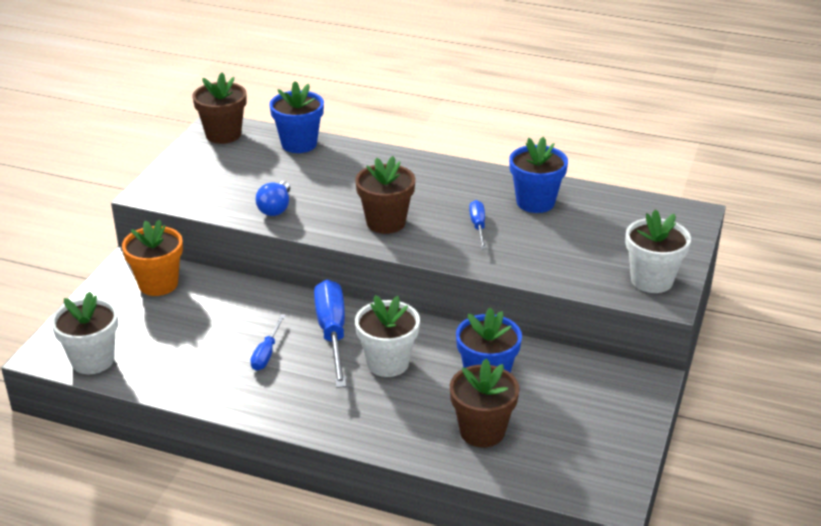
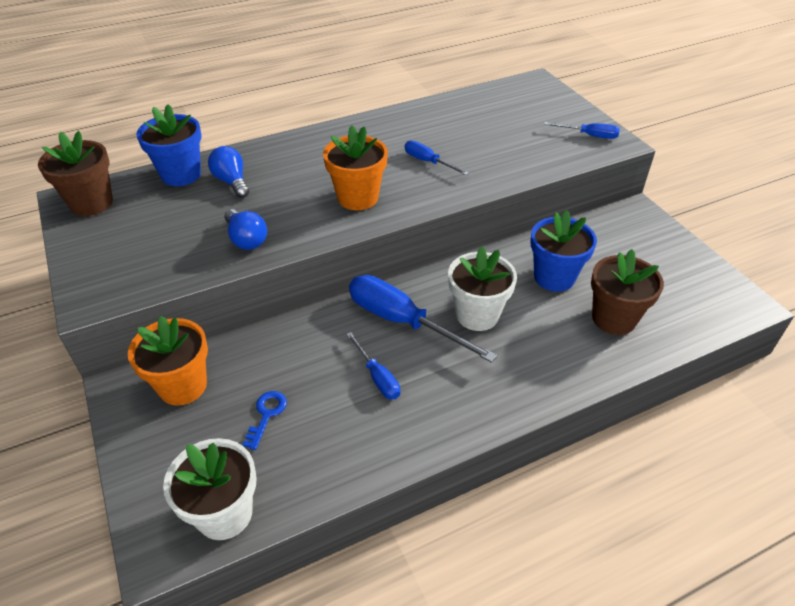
camera: 45 degrees left, 10 degrees up
(178, 329) = (266, 415): none -> blue key
(322, 166) = (232, 182): none -> blue light bulb
(386, 222) = (358, 198): brown flower pot -> orange flower pot
(535, 202) = (436, 124): blue flower pot -> none
(651, 280) = (589, 135): white flower pot -> blue screwdriver

